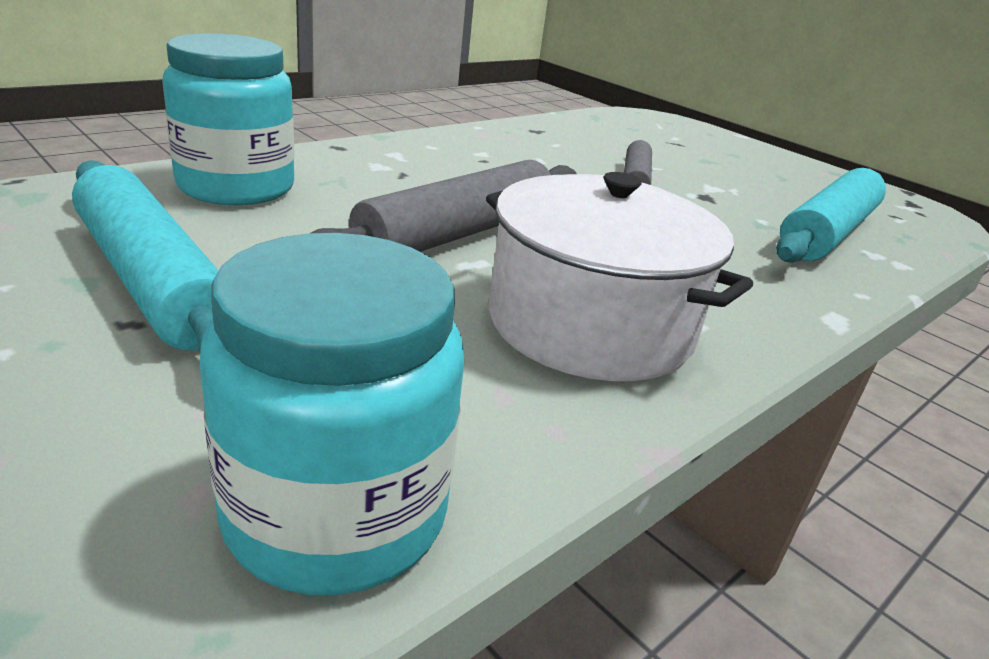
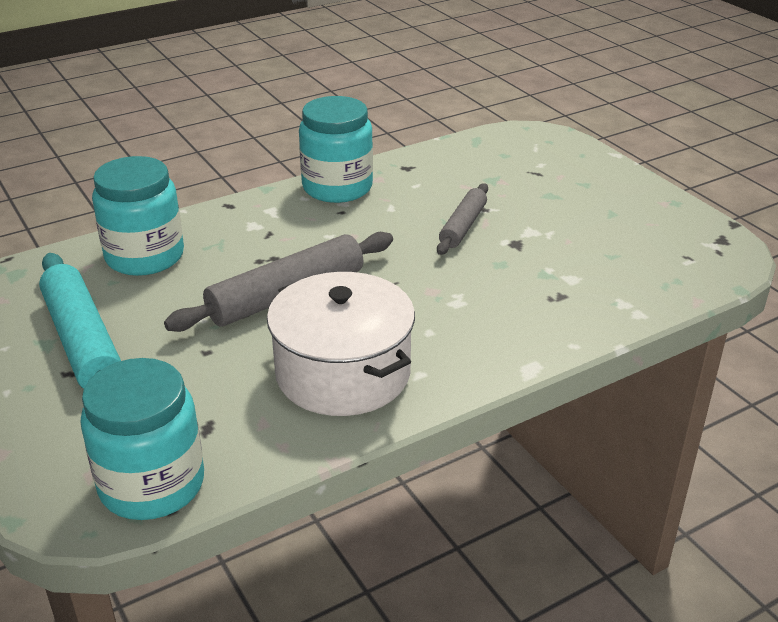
camera: 15 degrees right, 5 degrees up
(467, 140) = (337, 187): none -> turquoise jar
(827, 233) = (599, 281): turquoise rolling pin -> none

